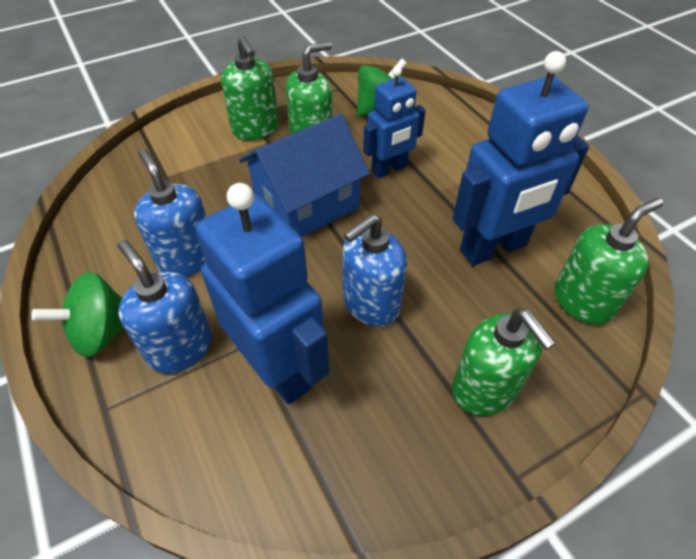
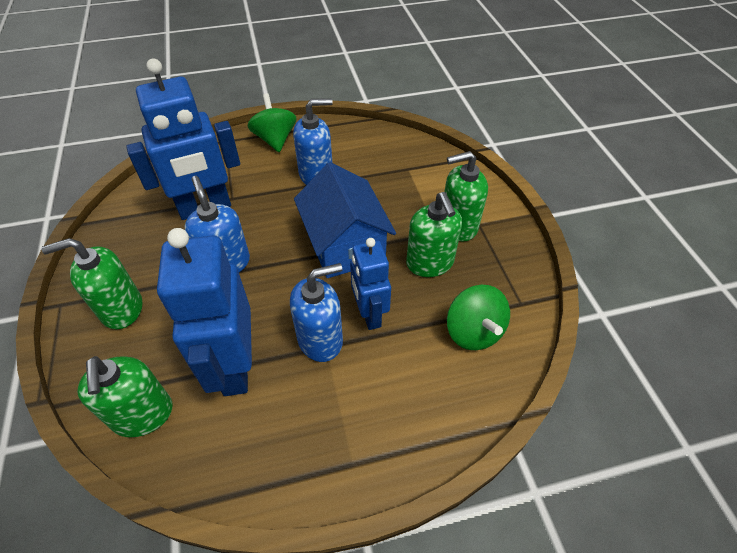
camera: 105 degrees right, 0 degrees up
(180, 348) = (246, 168): blue soap dispenser -> blue soap dispenser (320, 340)

